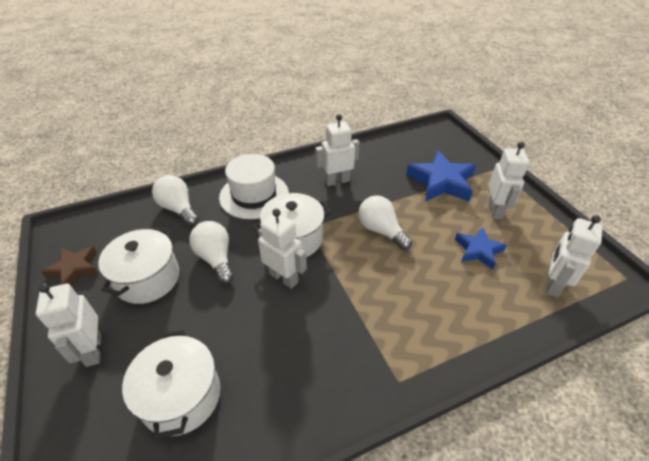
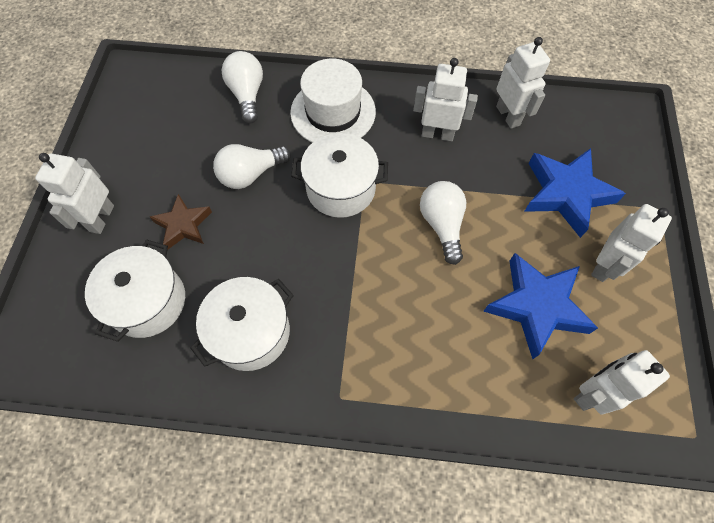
camera: 30 degrees right, 20 degrees up
(74, 269) = (122, 123): brown star -> brown star (183, 225)
(147, 278) = (178, 166): white pot -> white pot (251, 332)
(216, 258) = (250, 174): white light bulb -> white light bulb turned 120 degrees counterclockwise
(284, 277) = (302, 230): white robot -> white robot (508, 115)
(478, 250) = (537, 306): blue star -> blue star, size x1.65

